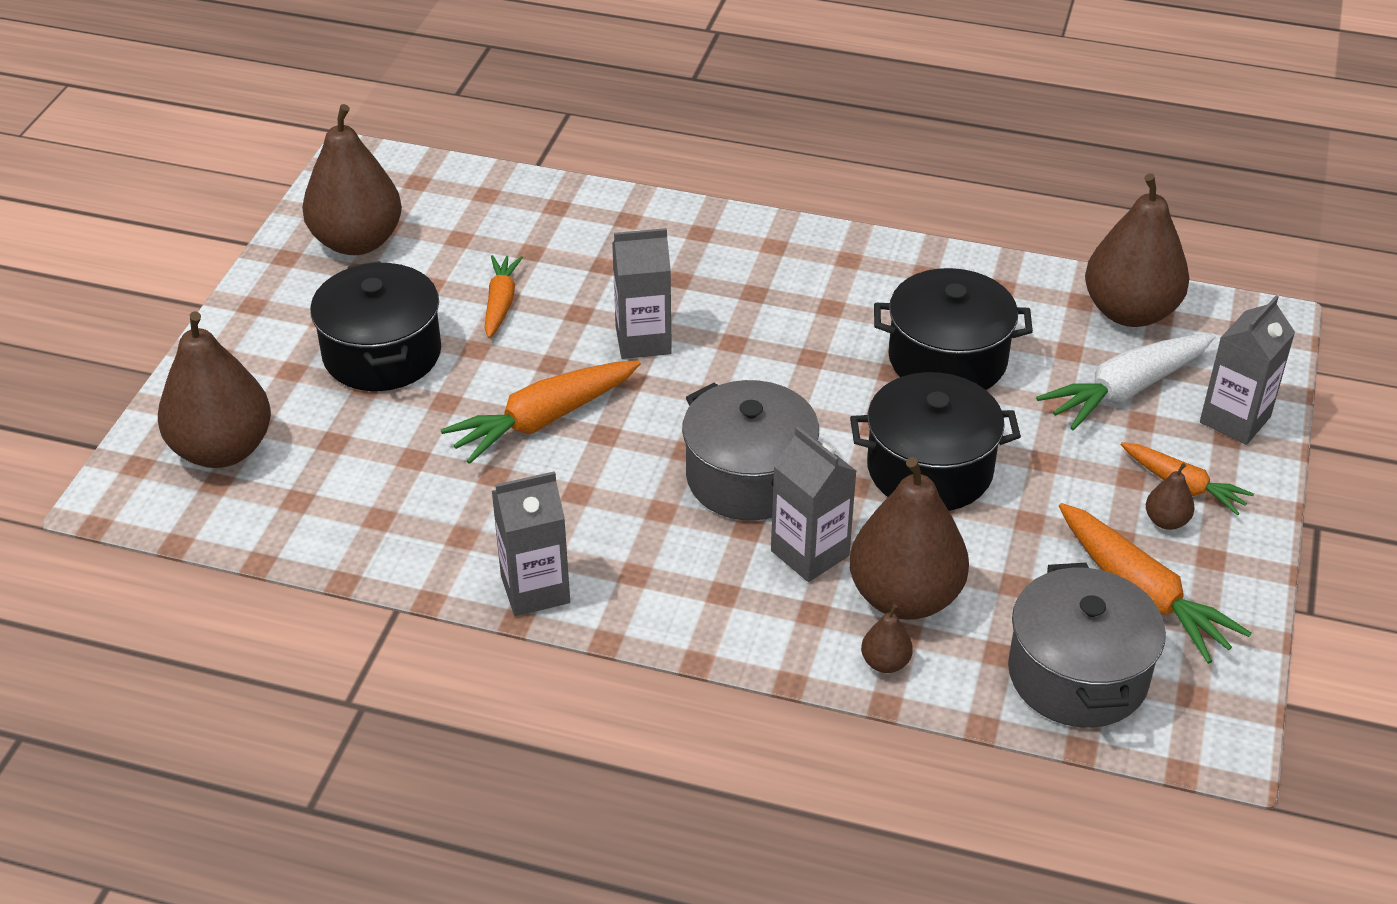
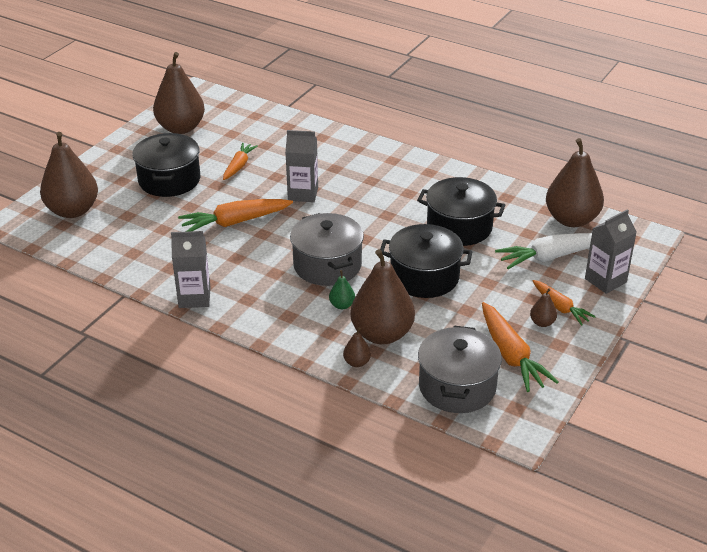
camera: 15 degrees right, 5 degrees down
(810, 553) = (342, 305): grey carton -> green pear

